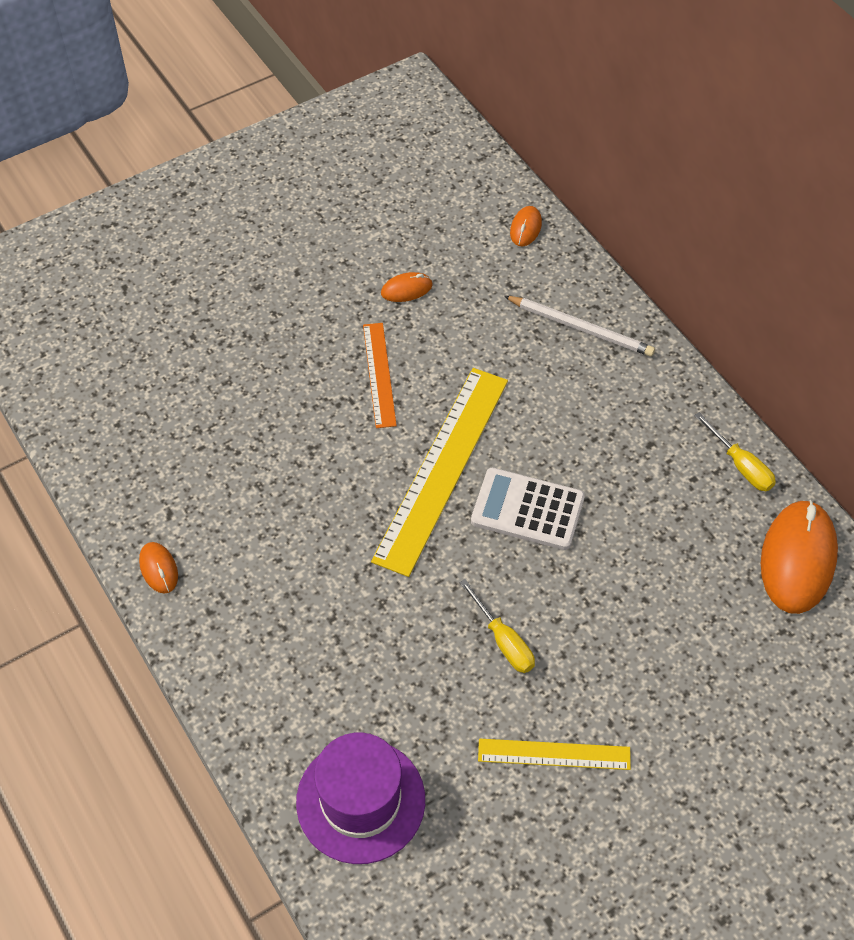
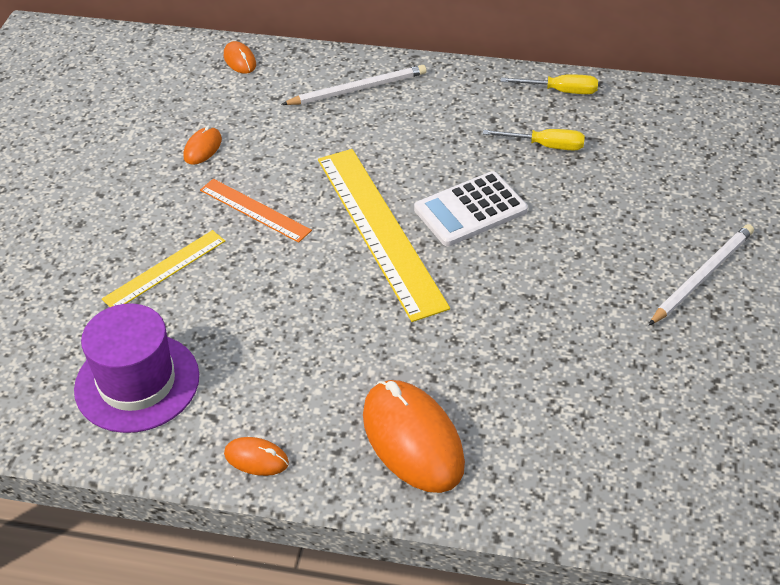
camera: 45 degrees left, 10 degrees down
(360, 800) = (614, 467): purple hat -> purple hat (137, 382)
(503, 640) = (563, 293): yellow screwdriver -> yellow screwdriver (545, 146)
(554, 754) = (686, 328): yellow ruler -> yellow ruler (164, 269)
(626, 726) = (702, 276): none -> white pencil
(797, 559) = (661, 114): orange mouse -> orange mouse (412, 440)

